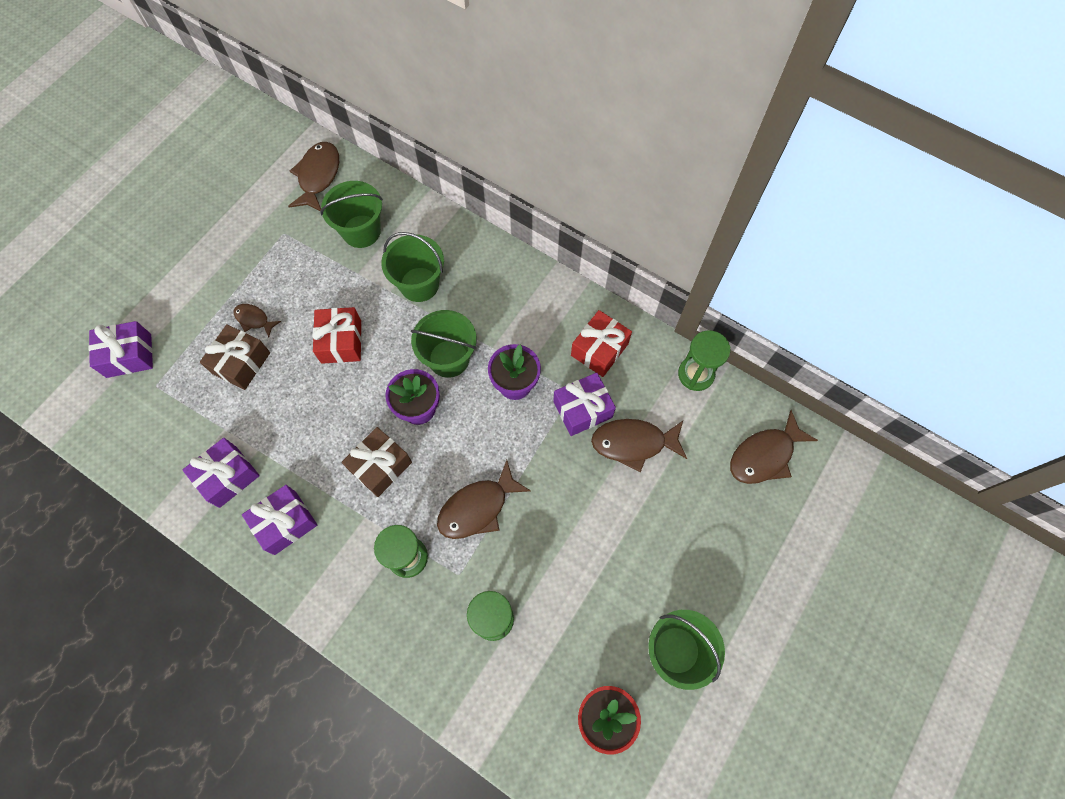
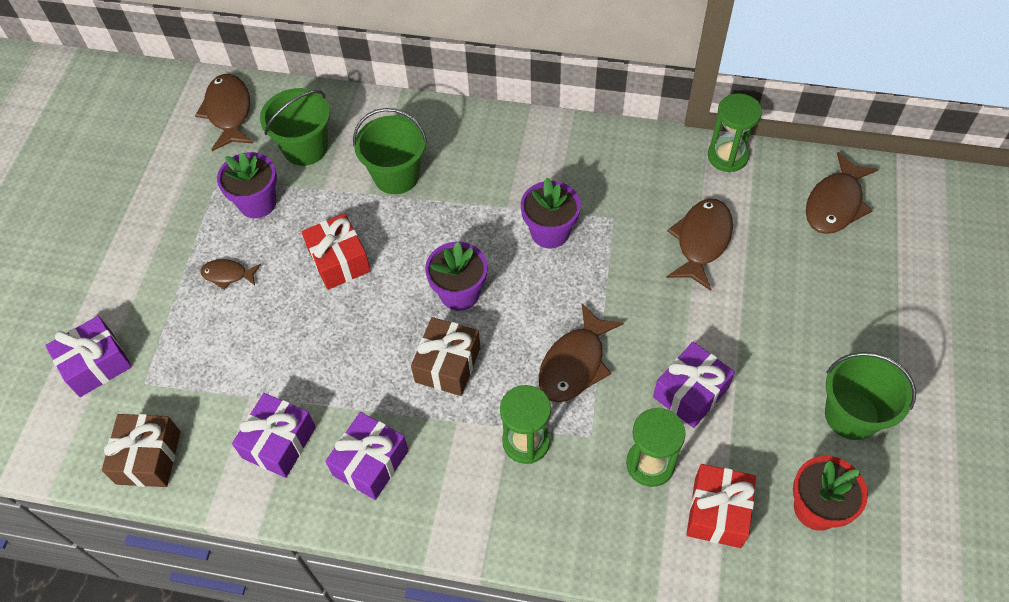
camera: 20 degrees left, 10 degrees down
(241, 363) = (235, 323): brown gift -> brown gift (149, 457)
(303, 266) = (257, 203): none -> purple flower pot
(449, 358) = (466, 234): green bucket -> none
(582, 409) = (633, 230): purple gift -> purple gift (690, 392)
(599, 349) = (619, 169): red gift -> red gift (717, 512)
(633, 443) = (701, 241): brown fish -> brown fish turned 135 degrees clockwise

